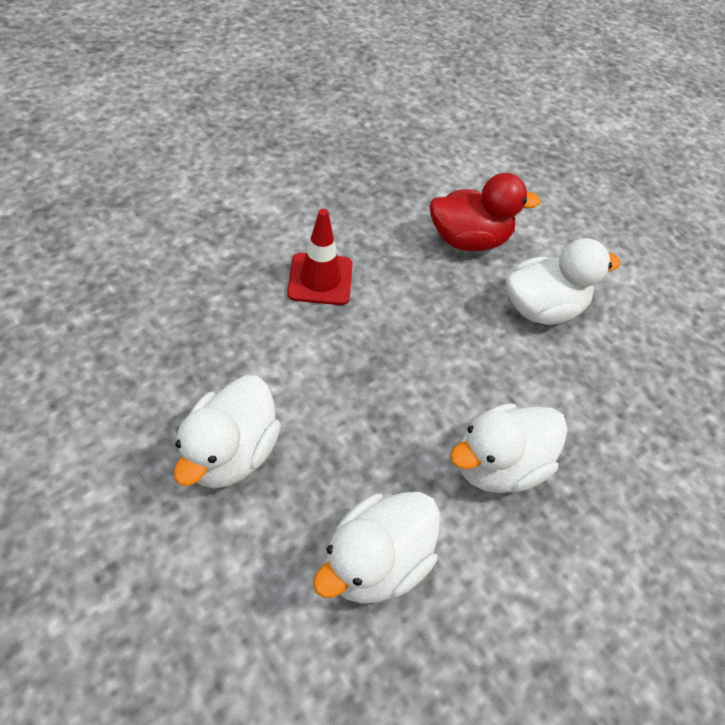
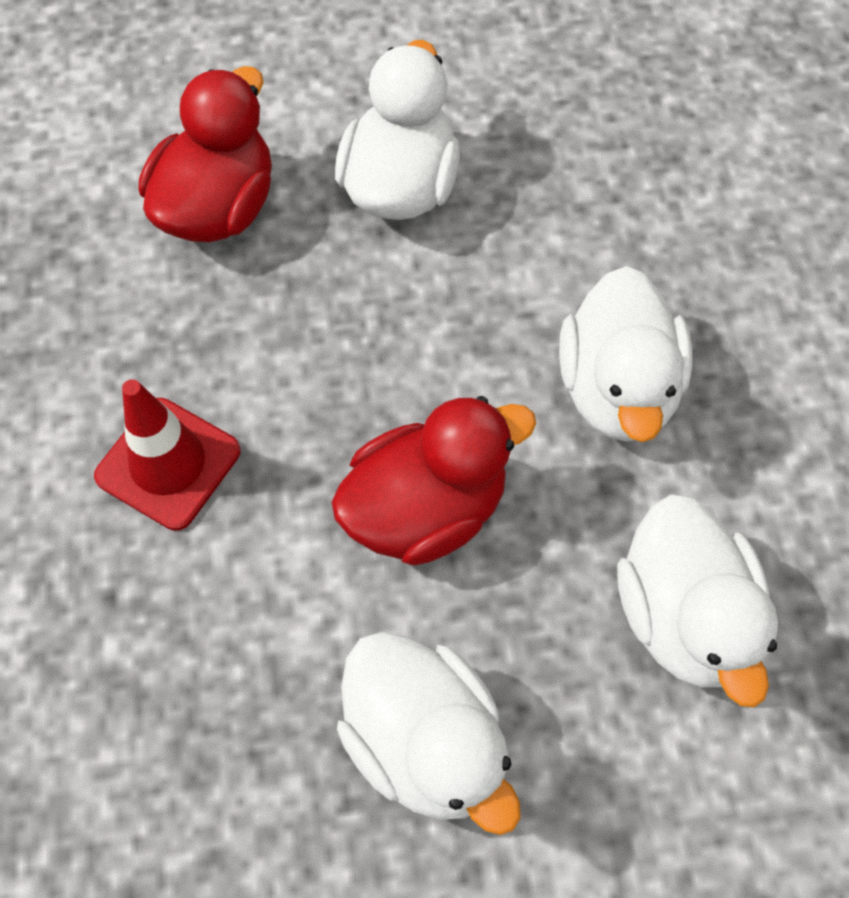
camera: 55 degrees left, 10 degrees up
(363, 397) = (426, 509): none -> red duck

